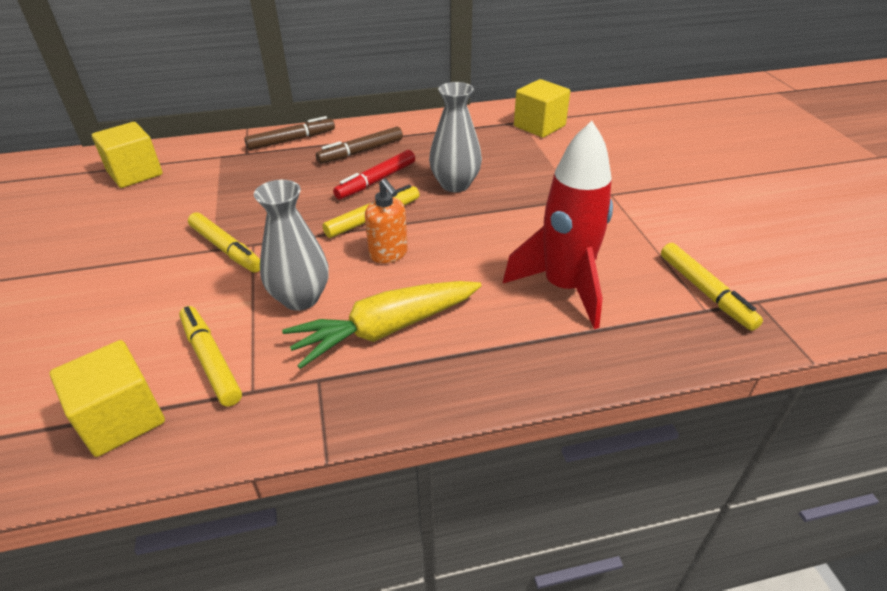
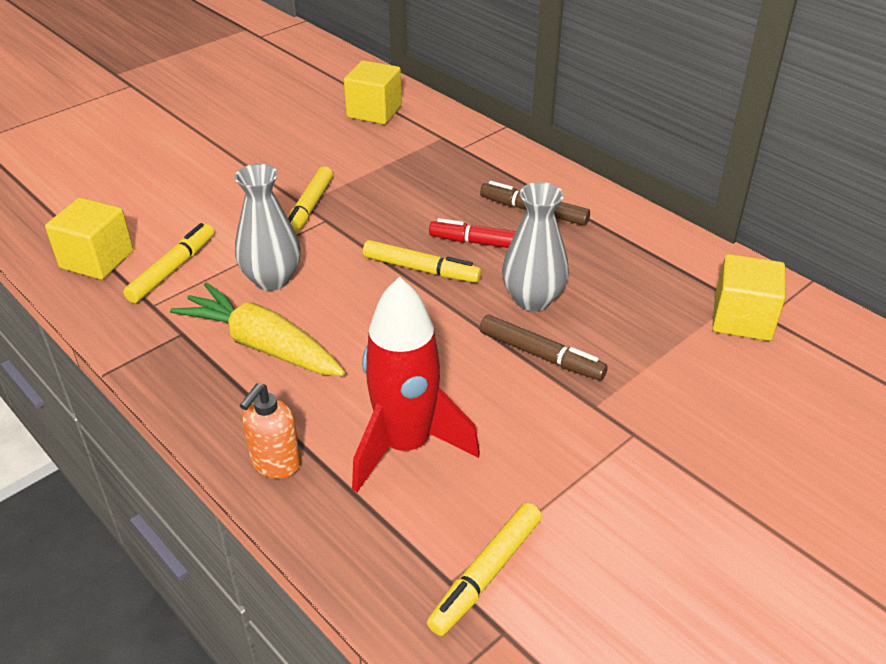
camera: 60 degrees right, 0 degrees up
(291, 140) = (510, 161): brown marker -> brown marker (541, 355)
(389, 254) = (371, 303): orange soap dispenser -> orange soap dispenser (275, 463)

